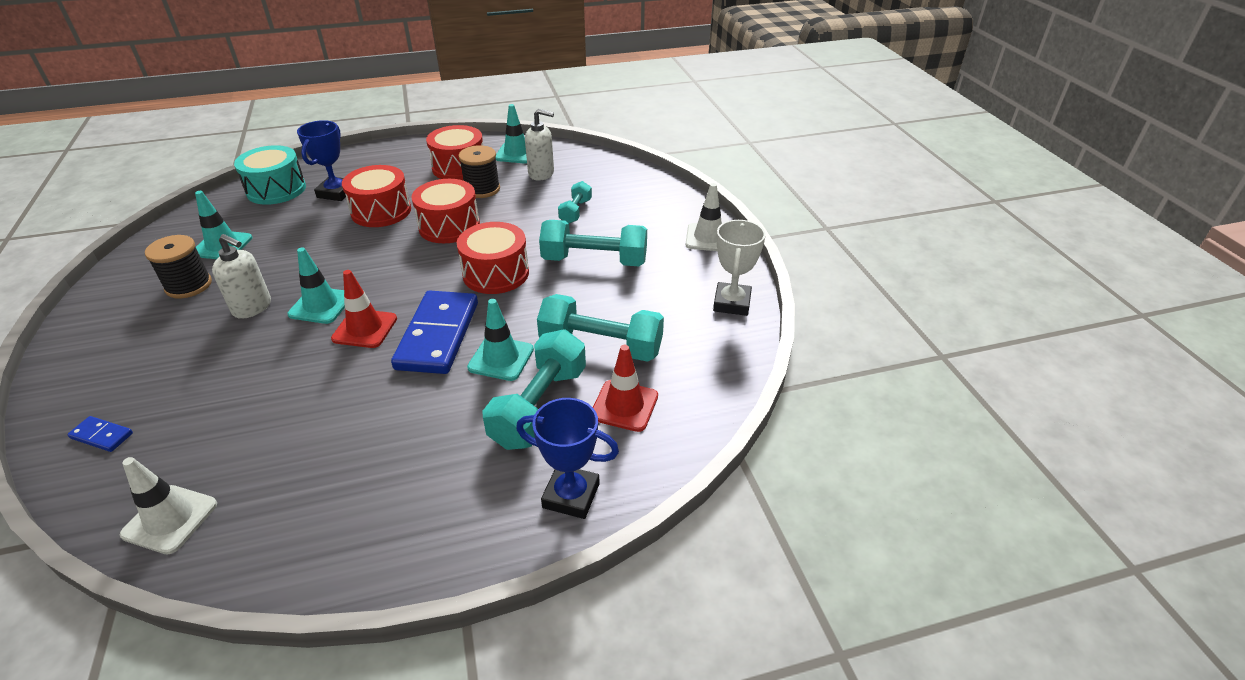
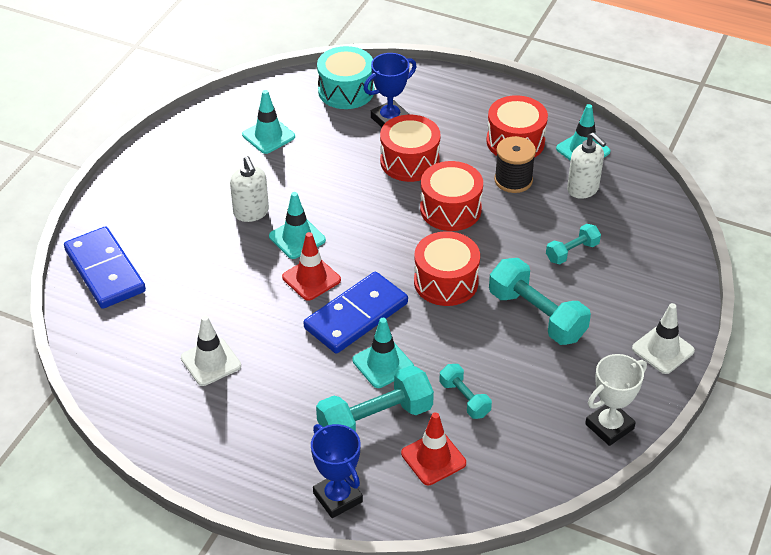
camera: 40 degrees right, 5 degrees up
(102, 435) = (105, 271): blue domino -> blue domino, size x2.33
(170, 519) = (108, 357): white traffic cone -> white traffic cone (211, 362)
(188, 285) = (223, 166): black spool -> none
(601, 345) = (464, 399): turquoise dumbbell -> turquoise dumbbell, size x0.55

